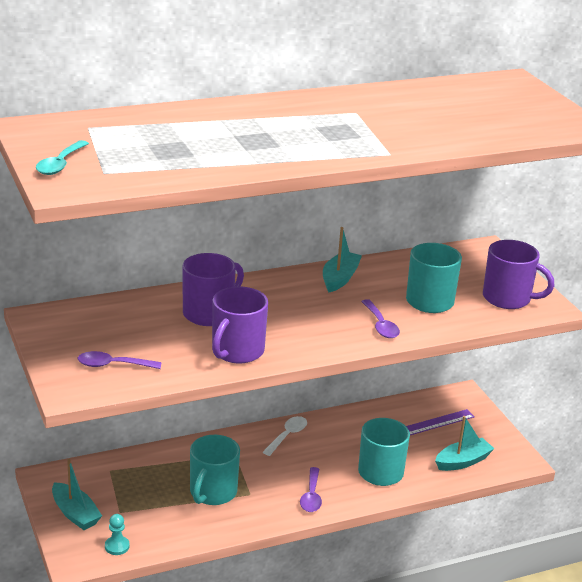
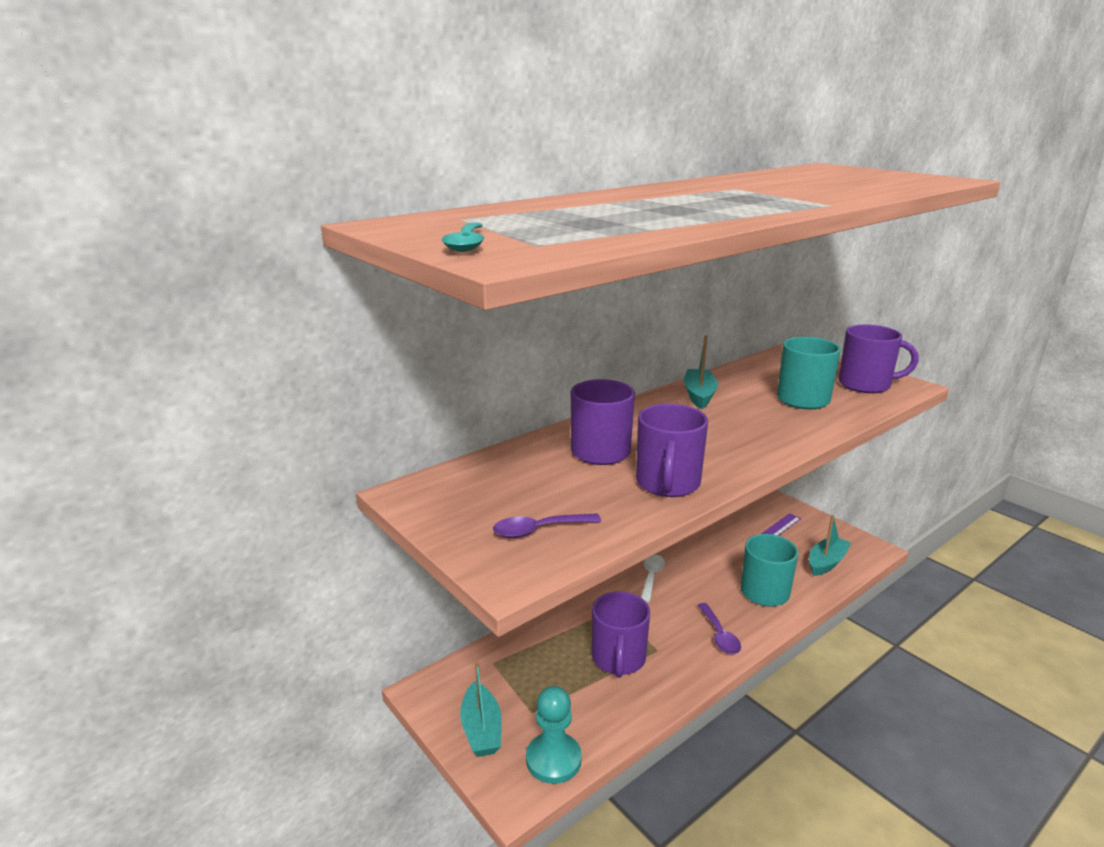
camera: 15 degrees left, 5 degrees down
(75, 514) = (481, 729): turquoise boat -> turquoise boat turned 45 degrees clockwise
(117, 546) = (553, 759): turquoise pawn -> turquoise pawn, size x1.80
(212, 492) = (618, 659): turquoise mug -> purple mug
(380, 325) = (783, 428): purple spoon -> none

